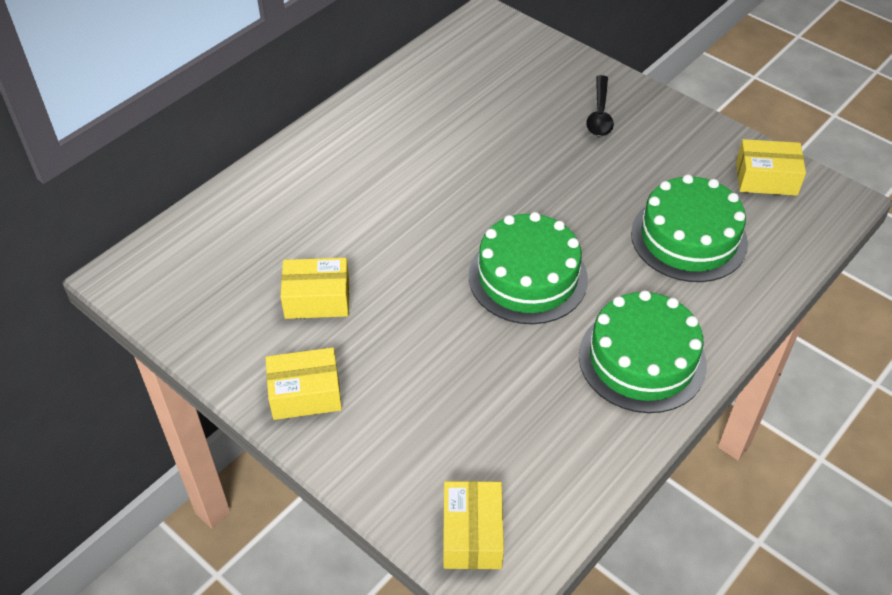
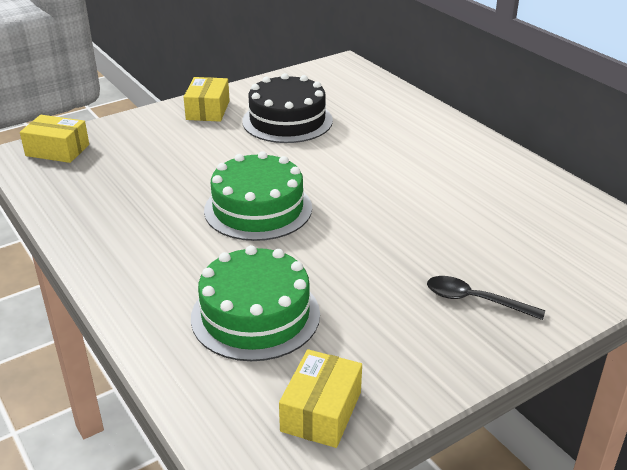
camera: 105 degrees right, 15 degrees down
(317, 299) = (287, 121): yellow box -> black cake
(642, 359) = (133, 248): green cake -> none

